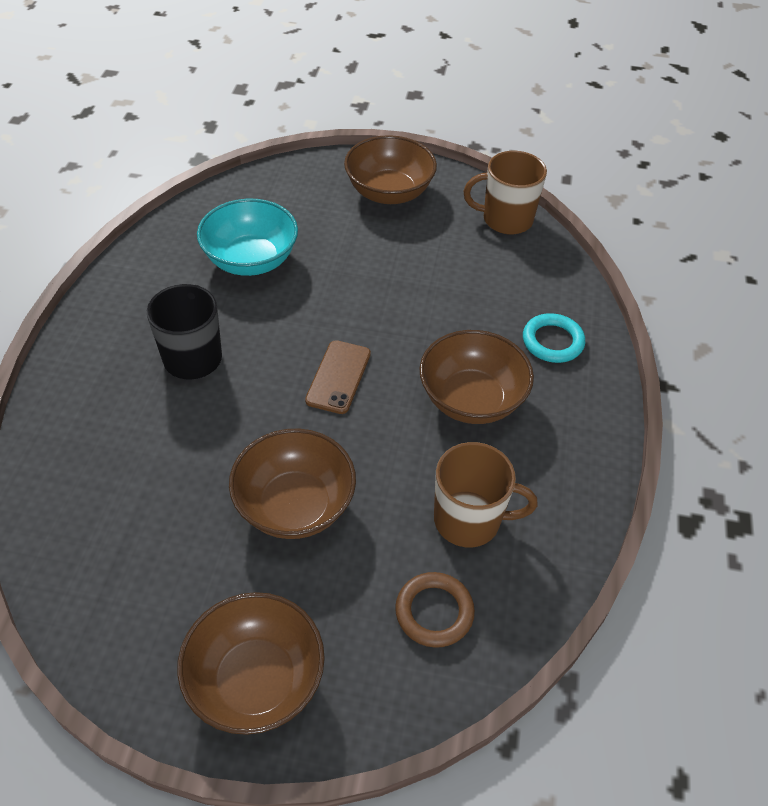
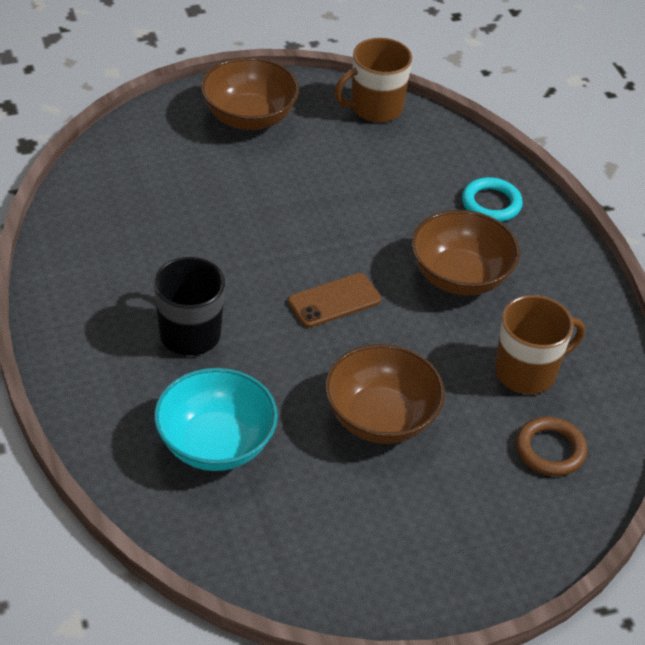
camera: 30 degrees left, 5 degrees down
(251, 260) = (169, 226): turquoise bowl -> turquoise bowl (216, 444)
(256, 680) = (454, 557): brown bowl -> none
(338, 377) = (334, 301): brown phone -> brown phone turned 75 degrees clockwise

